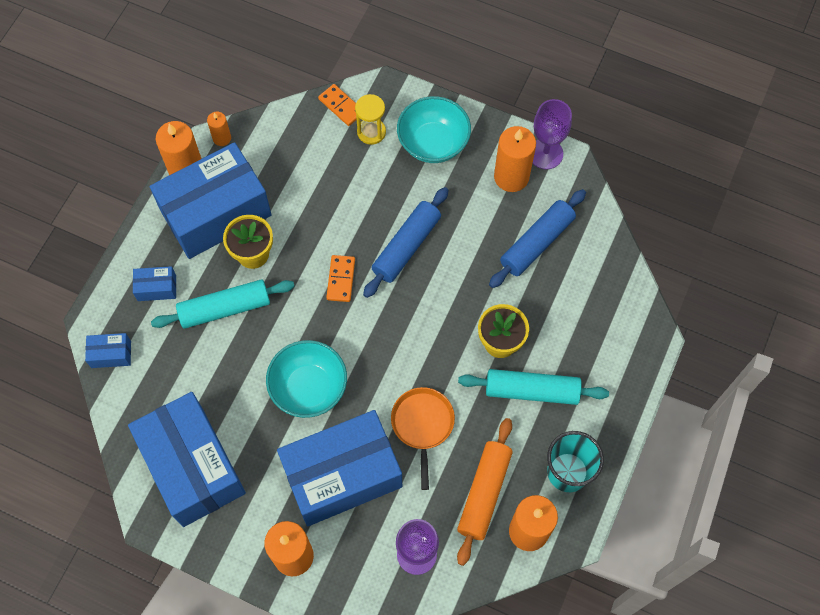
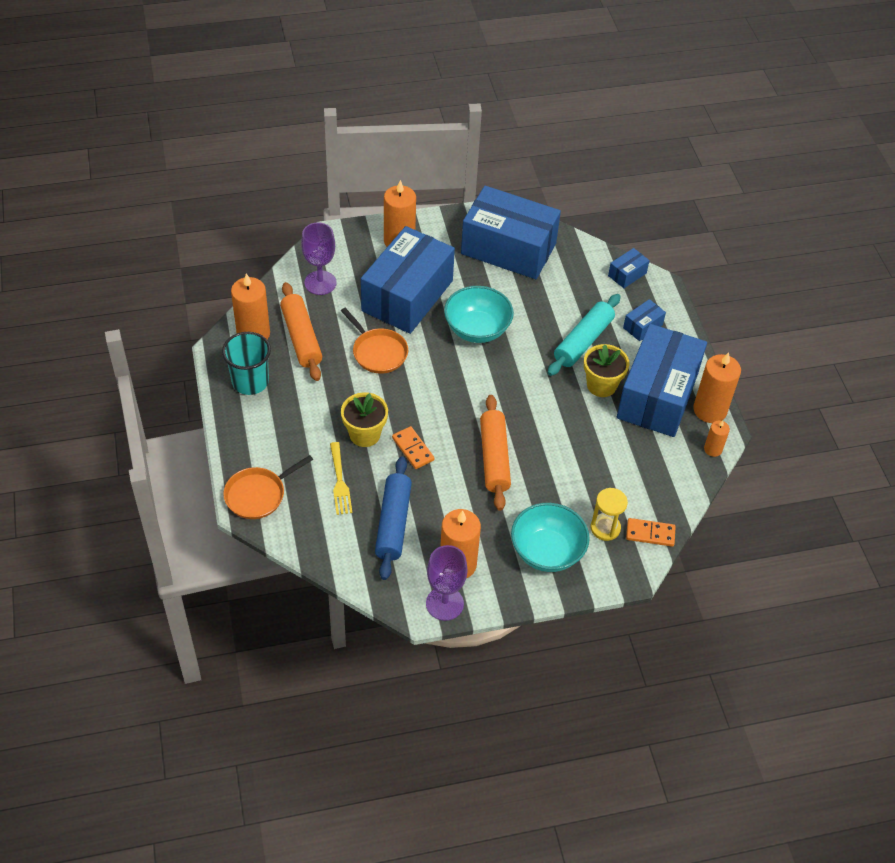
camera: 140 degrees right, 15 degrees down
(341, 279) = (521, 406): orange domino -> orange domino (413, 449)
(406, 247) = (494, 458): blue rolling pin -> orange rolling pin
(531, 391) = (315, 416): turquoise rolling pin -> none
(554, 310) = (339, 481): none -> yellow fork
(634, 343) = (258, 495): none -> orange pan

